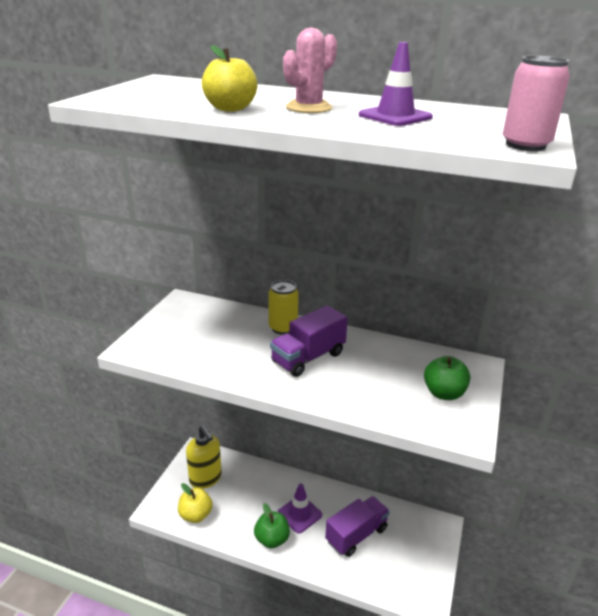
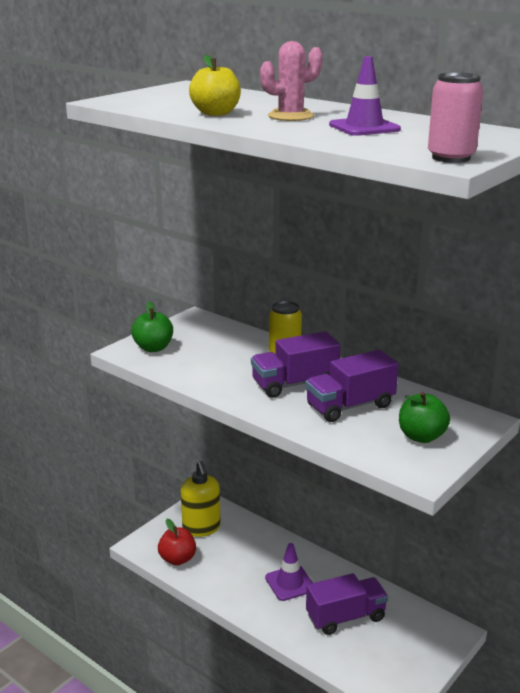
camera: 20 degrees right, 5 degrees down
(195, 515) = (177, 559): yellow apple -> red apple
(272, 539) = (249, 599): green apple -> green apple (153, 348)
(368, 372) = (350, 406): none -> purple truck

